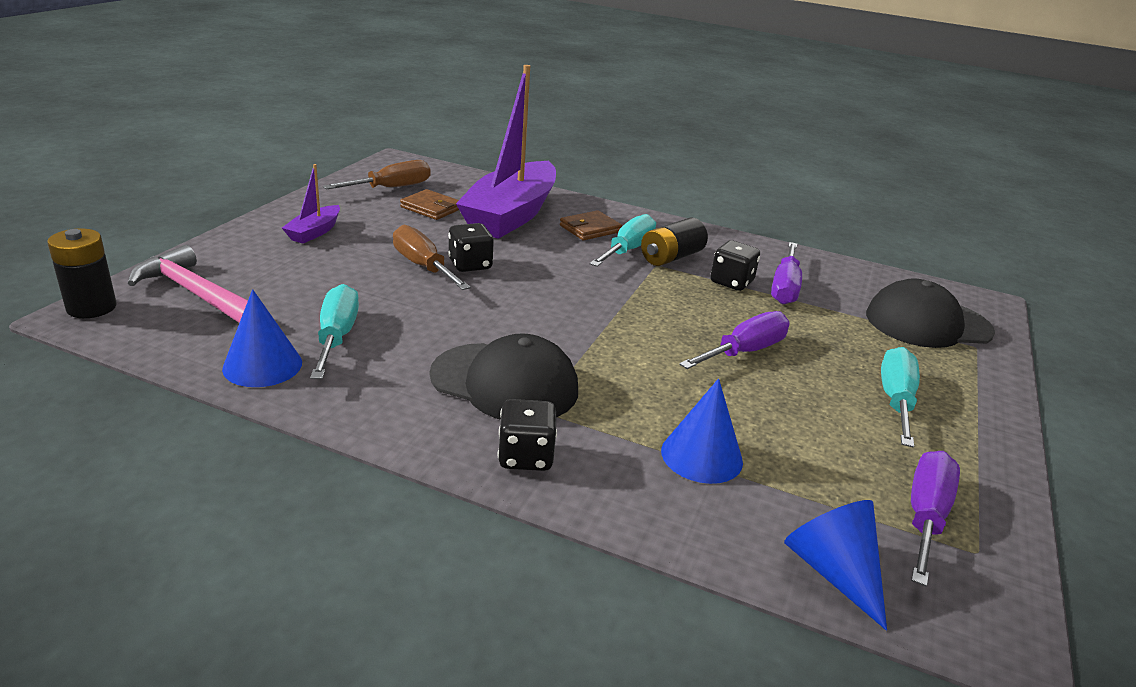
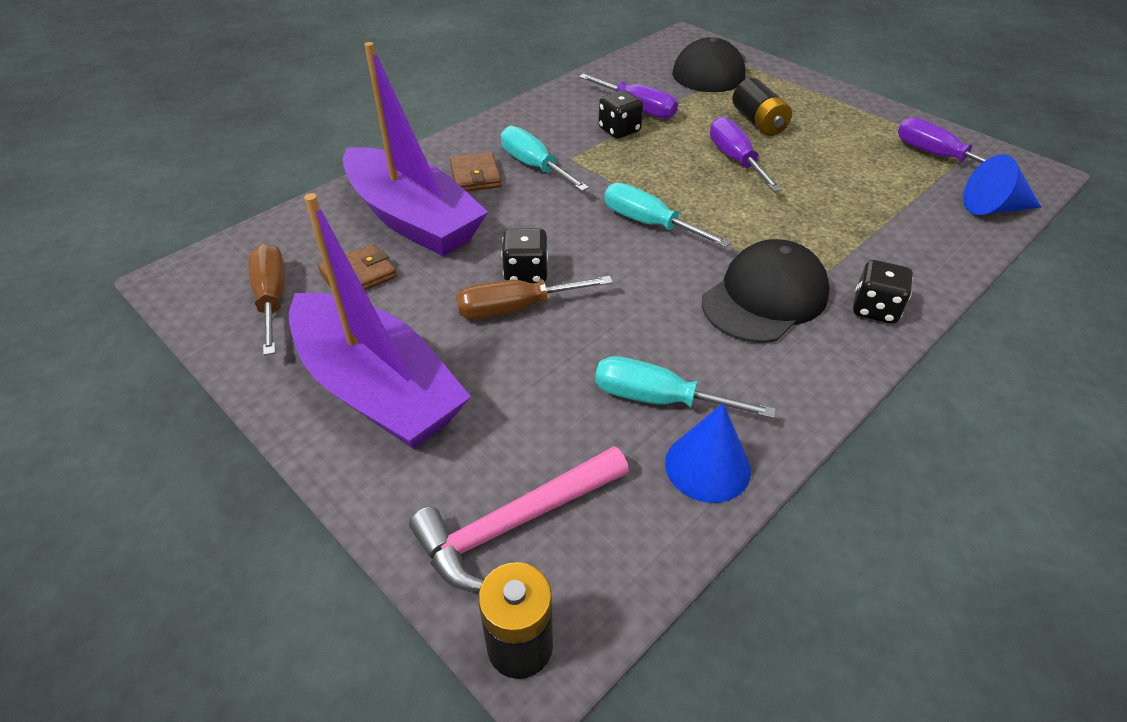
camera: 65 degrees left, 15 degrees up
(314, 232) = (377, 389): purple boat -> purple boat, size x2.30
(671, 257) = (559, 146): black battery -> black battery (758, 122)
(701, 456) = (875, 222): blue cone -> none
(896, 400) = (811, 120): turquoise screwdriver -> turquoise screwdriver (649, 223)

